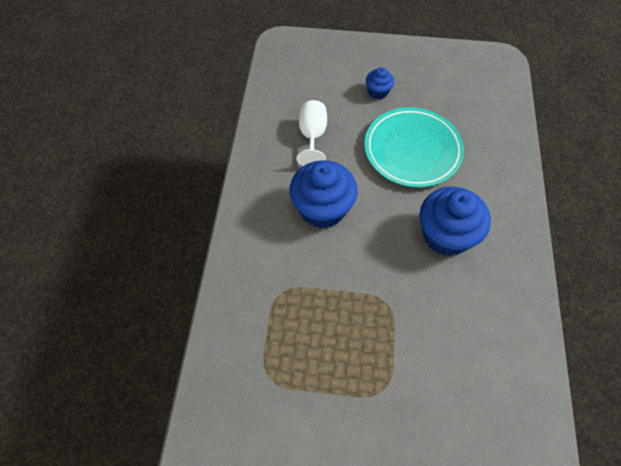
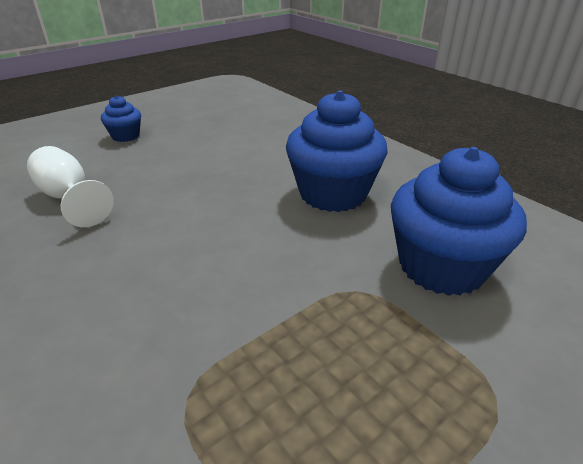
camera: 45 degrees left, 25 degrees down
(322, 209) = (154, 253): blue cupcake -> blue cupcake (441, 266)
(412, 150) = (214, 155): turquoise plate -> none

